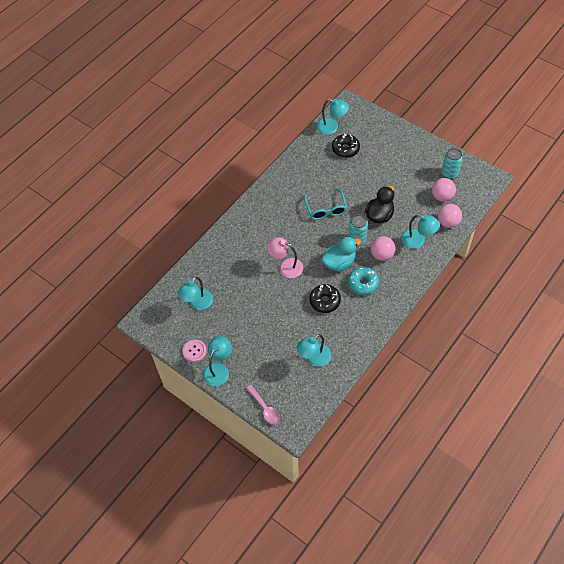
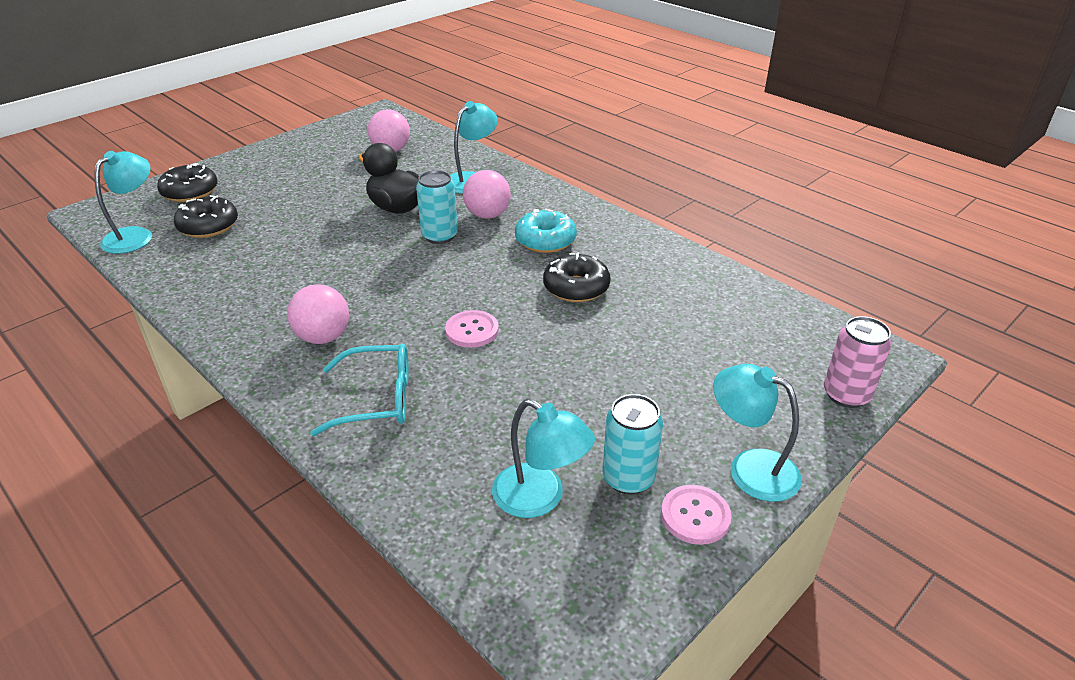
camera: 85 degrees left, 20 degrees down
(265, 408) = (846, 395): pink spoon -> pink can
(286, 266) = (472, 330): pink lamp -> pink button
(314, 359) = (714, 314): turquoise lamp -> none
(326, 209) = (346, 264): turquoise glasses -> turquoise glasses (377, 399)
(339, 263) = (487, 261): turquoise duck -> none
(374, 130) = (190, 192): none -> black donut
(448, 222) = (446, 151): pink ball -> pink ball (323, 337)
(449, 173) = (347, 139): turquoise can -> turquoise can (628, 478)

